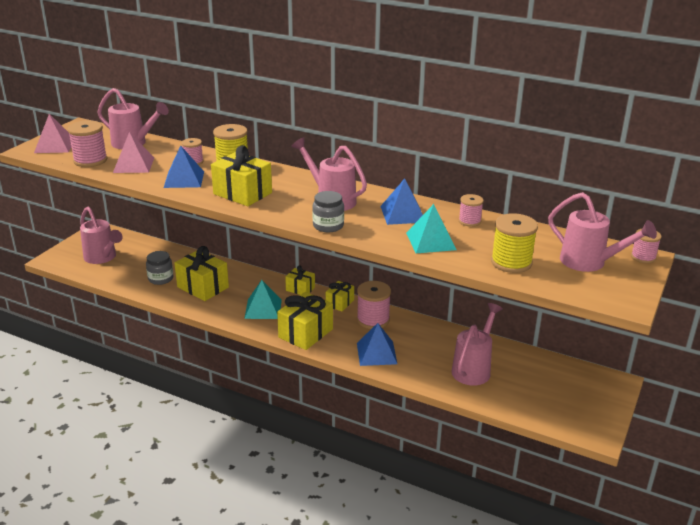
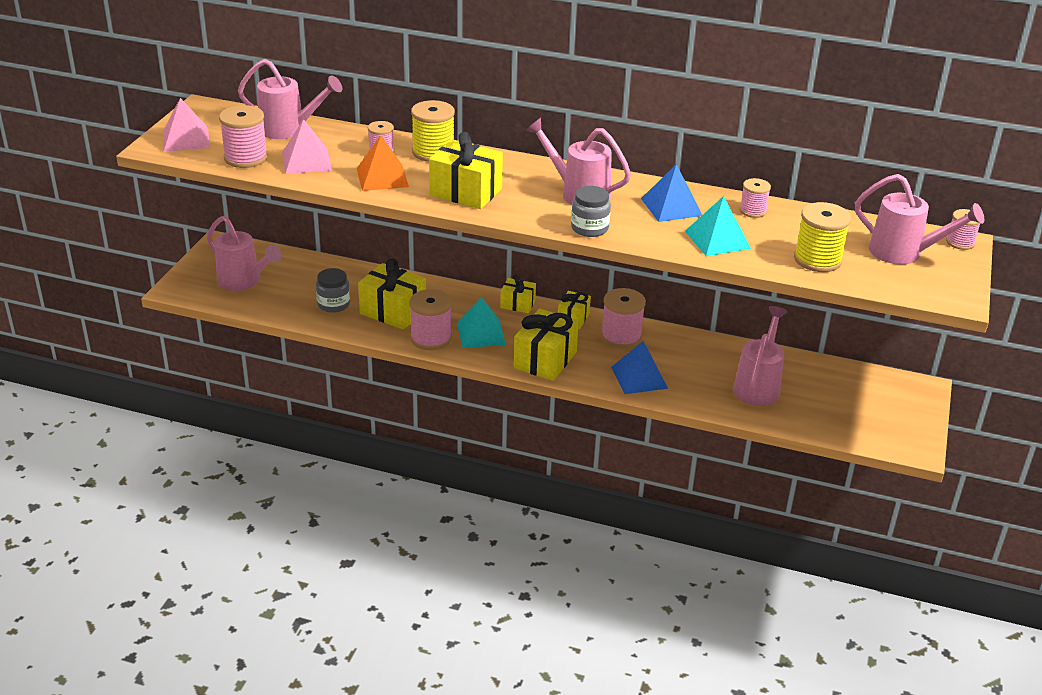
camera: 10 degrees left, 5 degrees up
(184, 179) = (382, 177): blue pyramid -> orange pyramid
(223, 309) = (431, 338): none -> pink spool

